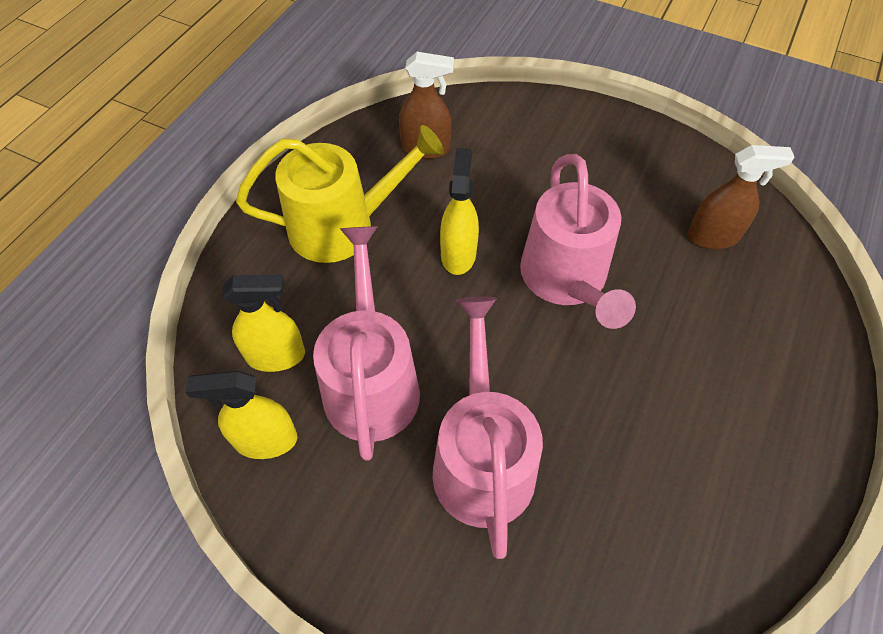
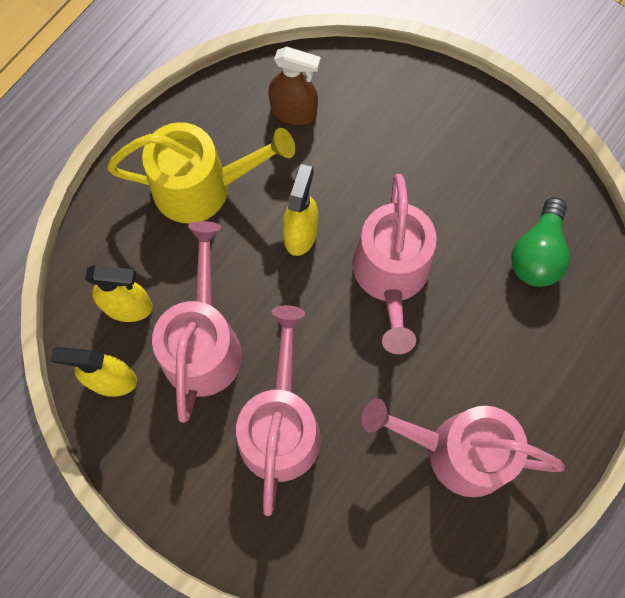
camera: 10 degrees right, 15 degrees up
(700, 452) = (458, 451): none -> pink watering can
(713, 236) = (537, 253): brown spray bottle -> green light bulb

